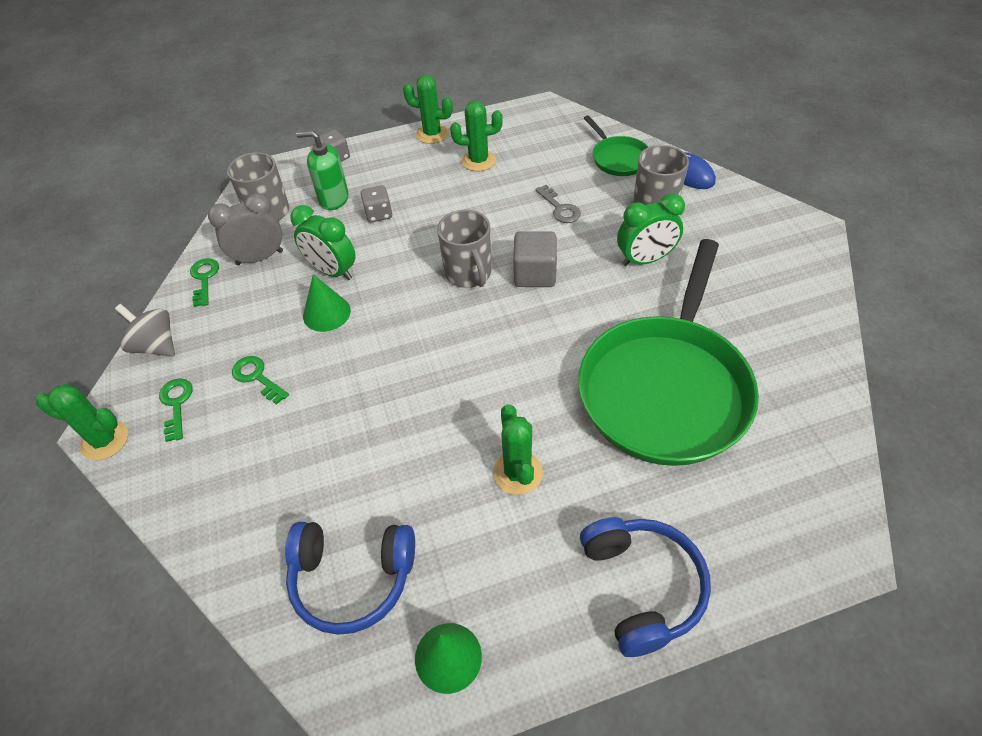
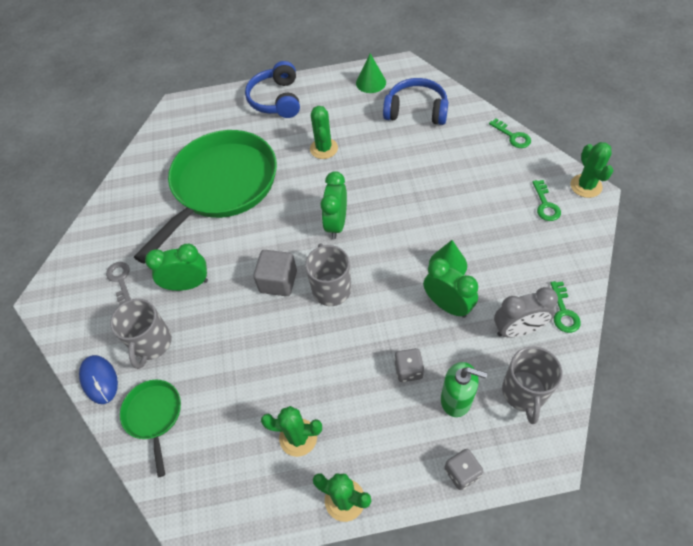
camera: 170 degrees left, 5 degrees up
(105, 440) = (586, 186): green cactus -> green cactus turned 60 degrees clockwise
(156, 345) = (580, 251): grey spinning top -> none
(257, 377) = (492, 218): green key -> green key (512, 136)
(474, 349) = (336, 224): none -> green clock
(560, 208) = (235, 352): grey key -> grey key (120, 280)

